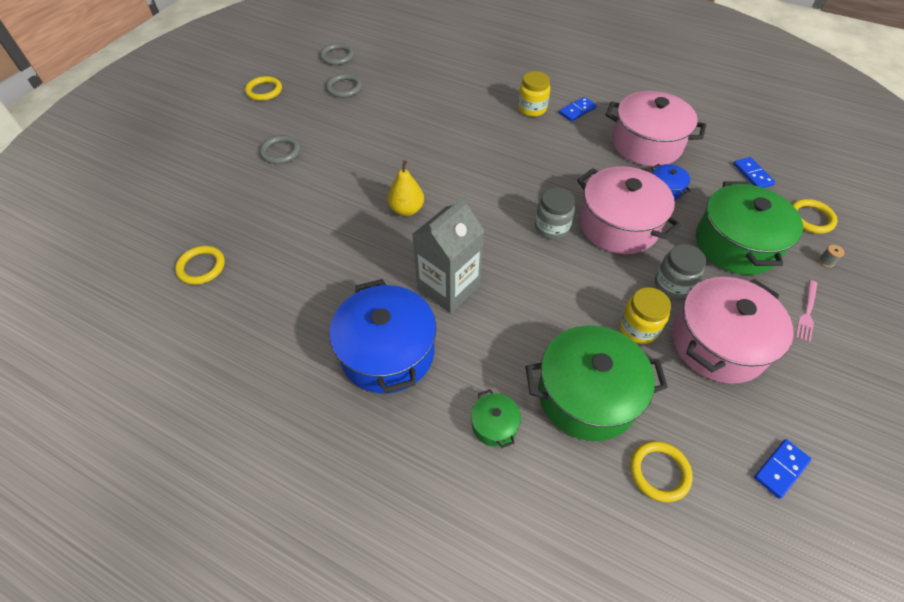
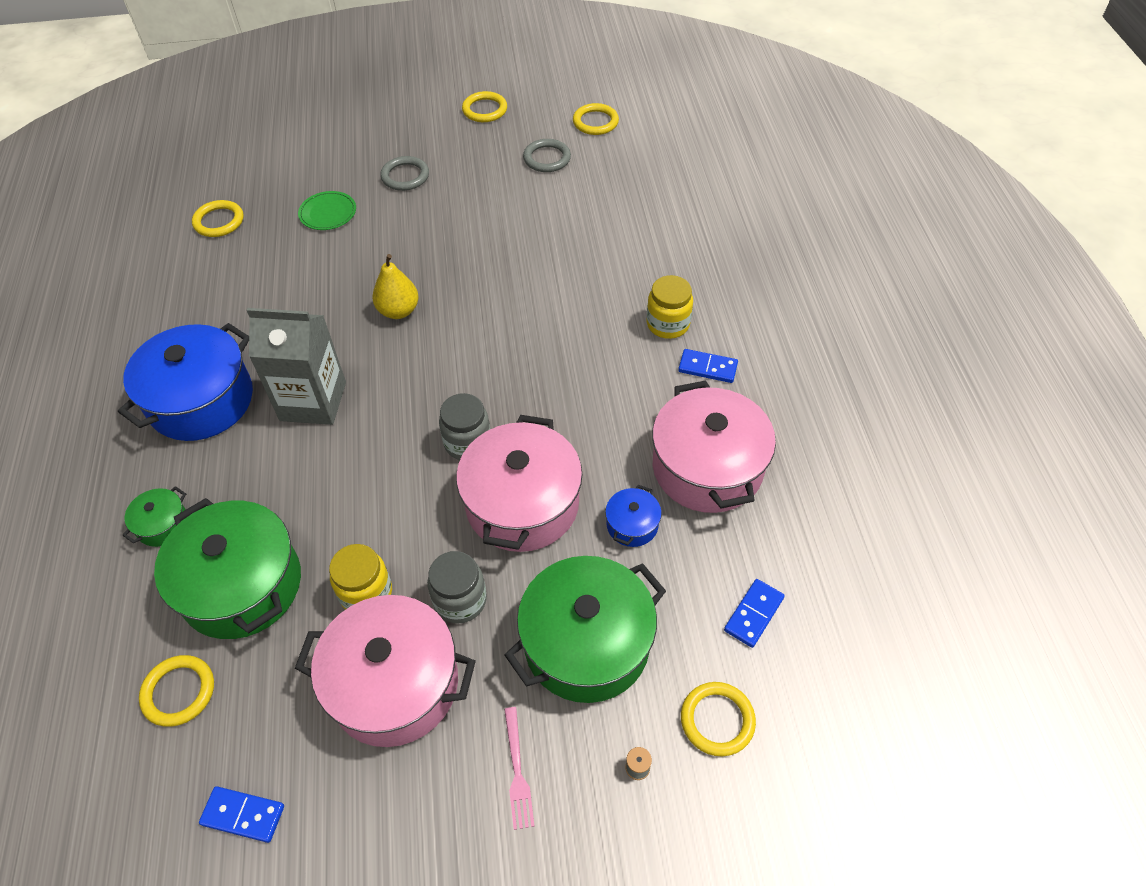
camera: 55 degrees right, 0 degrees up
(269, 204) = (328, 213): none -> green plate
(337, 56) = (595, 122): grey ring -> yellow ring
(807, 312) = (517, 771): pink fork -> pink fork turned 90 degrees counterclockwise

